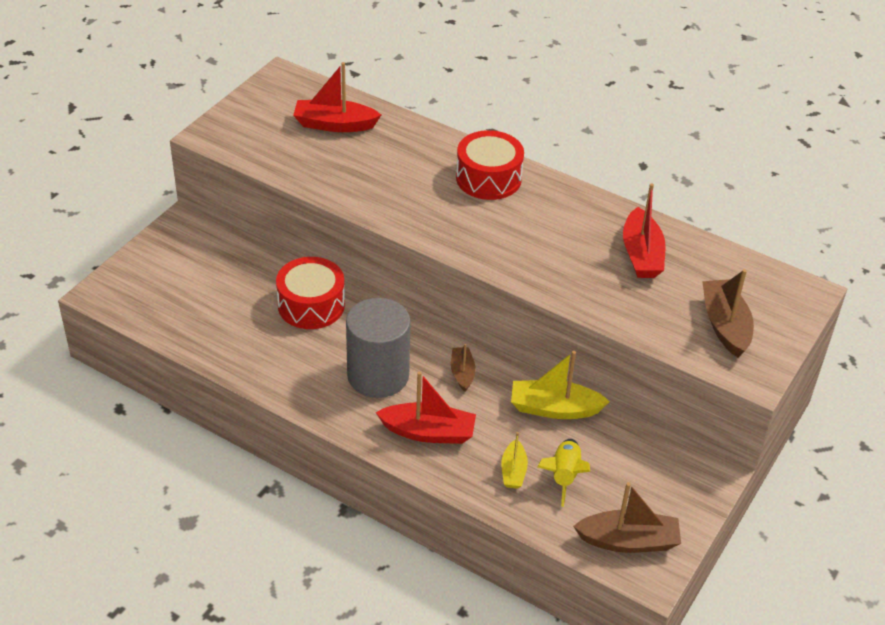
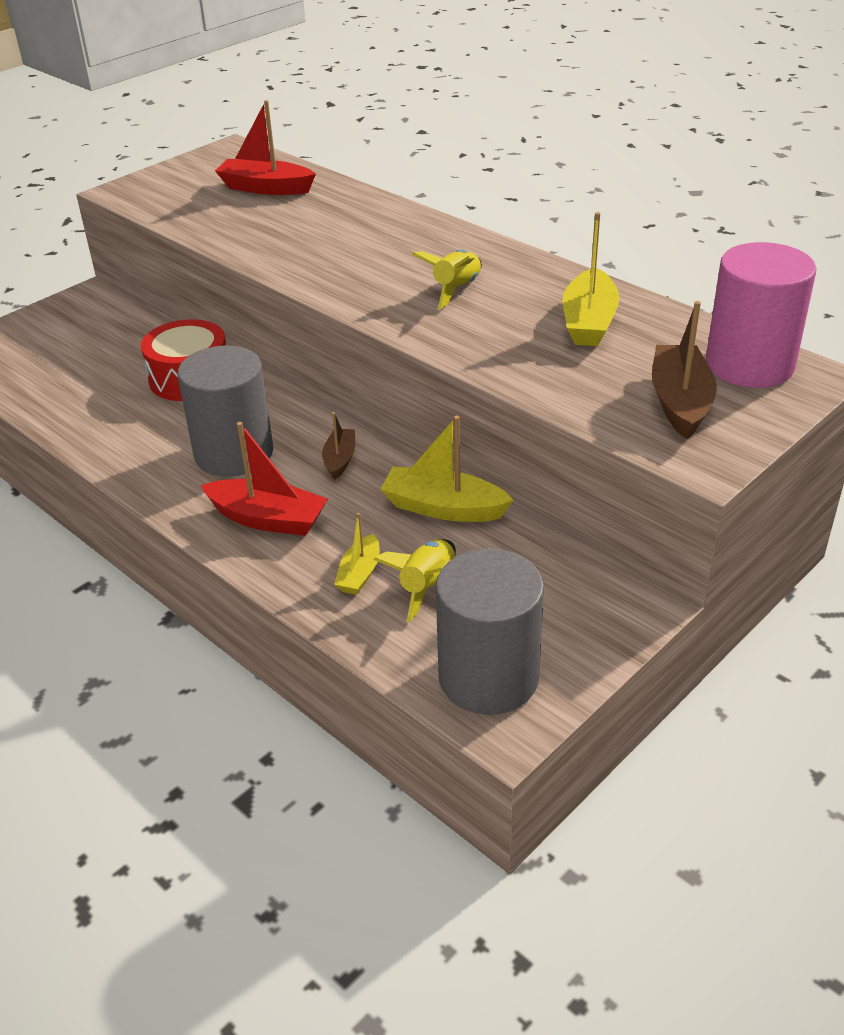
camera: 15 degrees right, 5 degrees down
(488, 178) = (423, 241): red drum -> none
(532, 229) = (456, 289): none -> yellow rocket
(628, 541) = (488, 677): brown boat -> grey cylinder
(641, 254) = (589, 322): red boat -> yellow boat
(764, 286) = (749, 365): none -> pink cylinder

